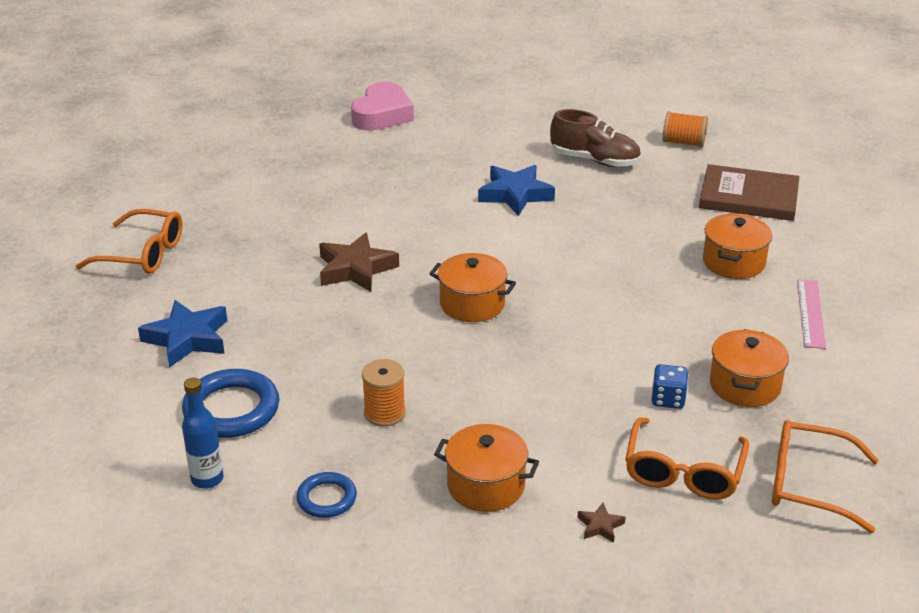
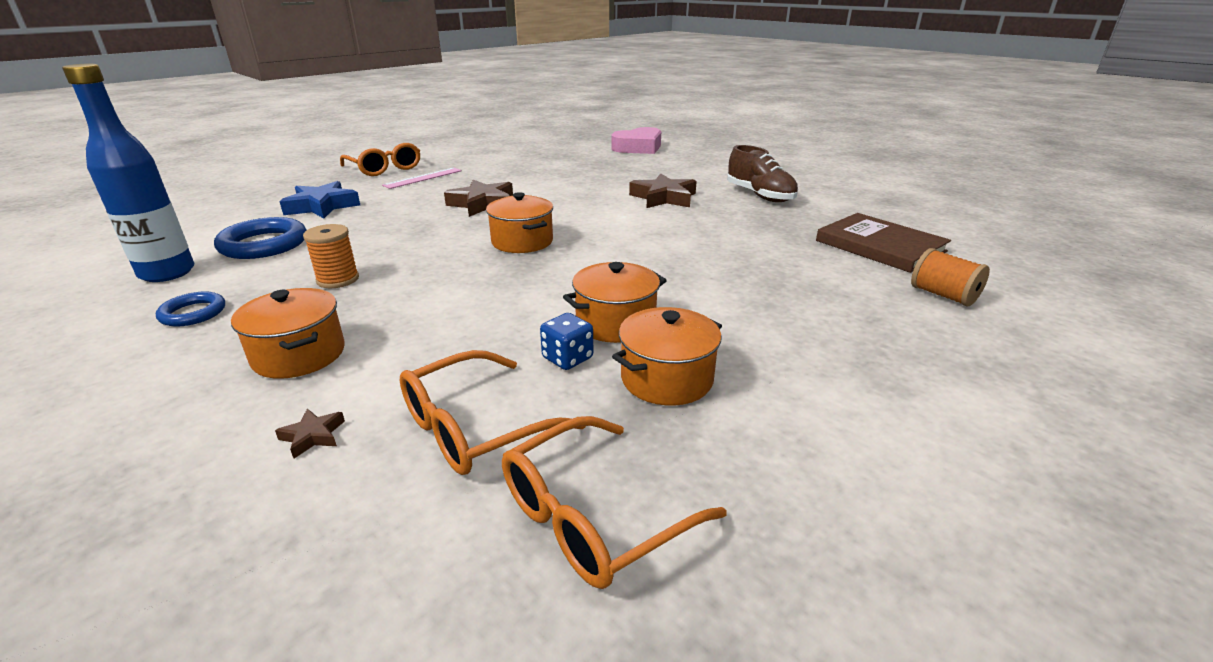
camera: 35 degrees right, 5 degrees down
(207, 479) = (167, 273): blue bottle -> blue bottle, size x1.72
(515, 194) = (664, 198): blue star -> brown star
(683, 142) = (858, 203): orange spool -> orange spool (943, 295)
(733, 262) = (799, 282): orange pot -> orange pot (615, 323)
(808, 484) = (593, 516): orange glasses -> orange glasses turned 90 degrees counterclockwise
(811, 313) = (837, 346): pink ruler -> pink ruler (423, 178)

